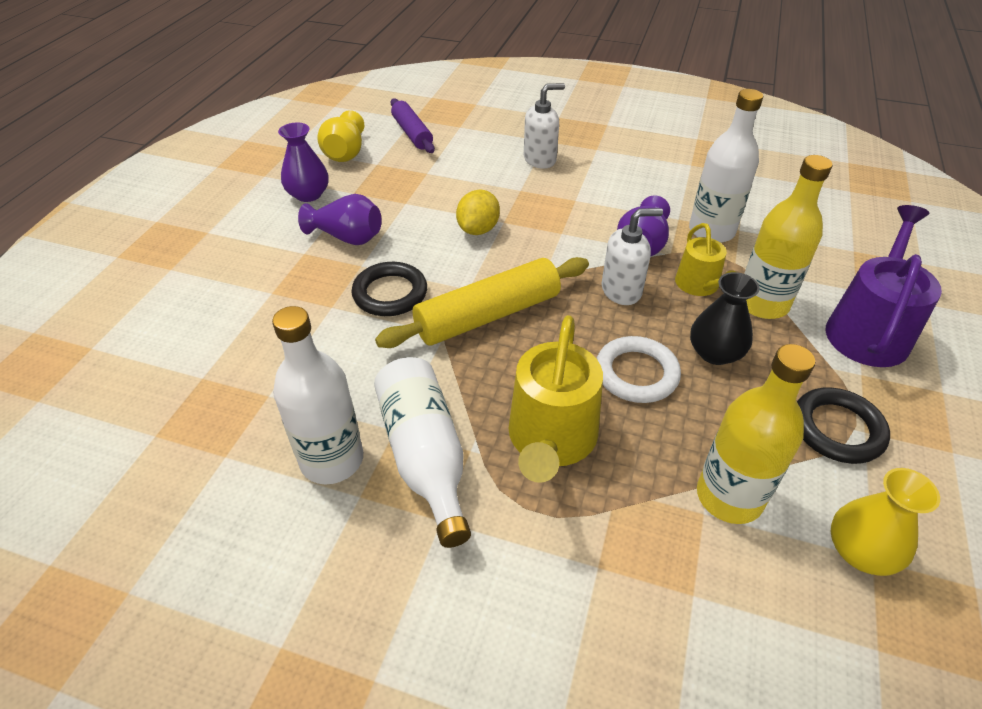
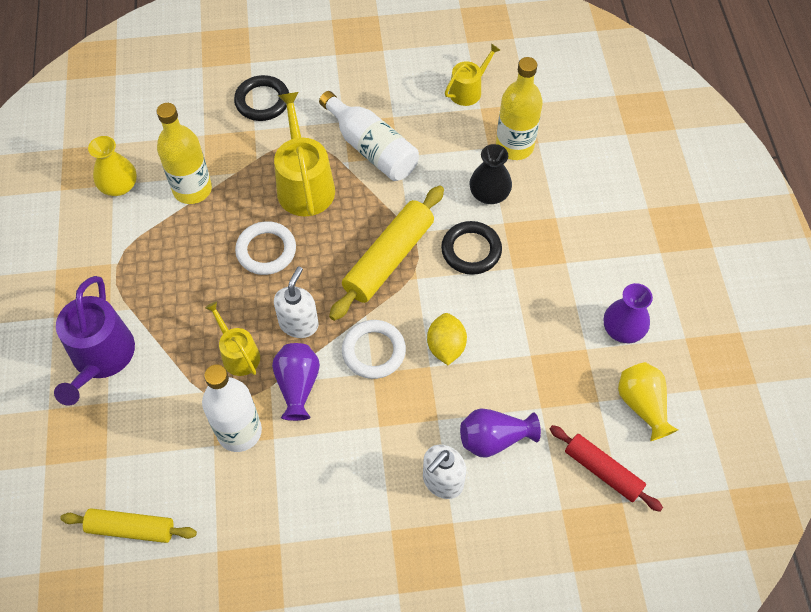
camera: 155 degrees right, 15 degrees up
(214, 493) = (468, 90): none -> yellow watering can
(332, 460) = (421, 127): white bottle -> none
(347, 237) = (546, 292): purple vase -> purple vase (494, 439)
(412, 133) = (602, 471): purple rolling pin -> red rolling pin
(552, 246) = (373, 351): none -> white ring
(621, 290) = (299, 323): white soap dispenser -> white soap dispenser turned 150 degrees clockwise
(715, 353) = (215, 289): black vase -> black vase (489, 194)
(762, 304) = (185, 353): yellow bottle -> yellow bottle (514, 146)
(825, 202) = (131, 528): none -> yellow rolling pin
(837, 429) = (129, 258): black ring -> black ring (262, 101)

